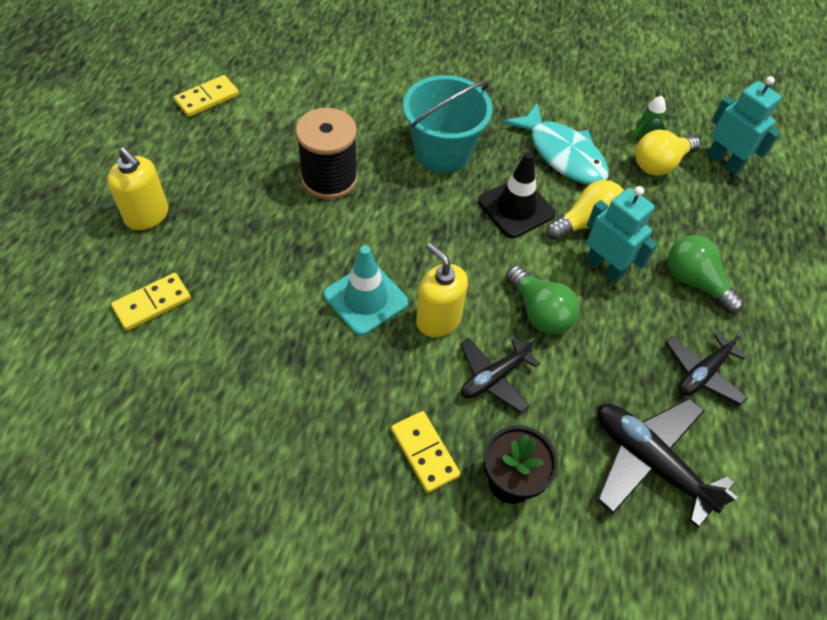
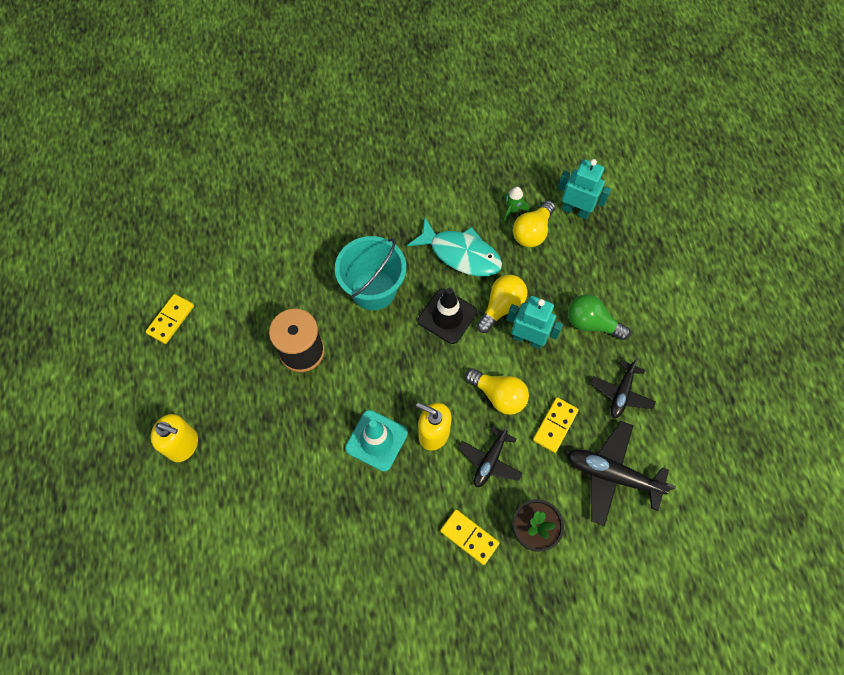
camera: 20 degrees left, 10 degrees up
(152, 303) = (228, 514): yellow domino -> yellow domino (555, 425)
(539, 312) = (498, 395): green light bulb -> yellow light bulb

